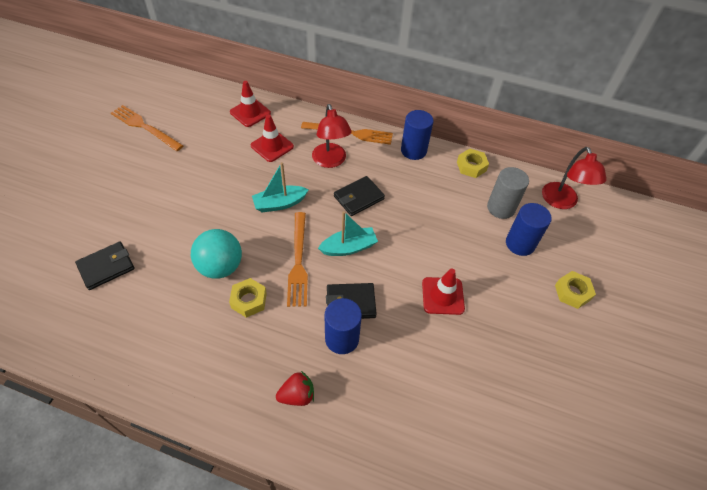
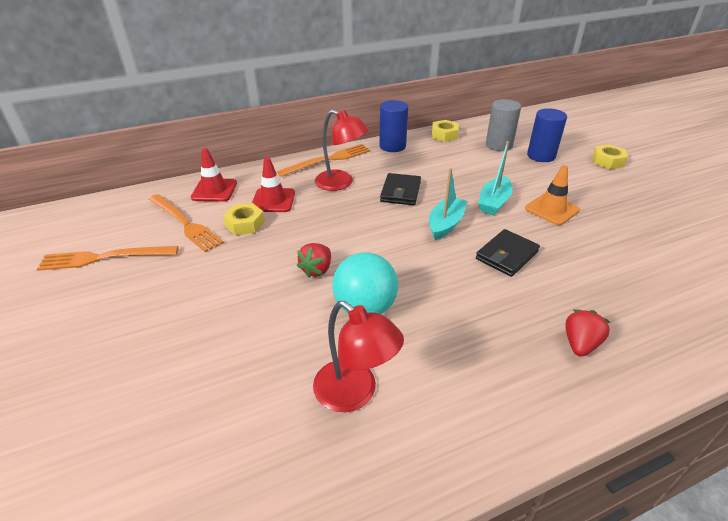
camera: 40 degrees left, 15 degrees down
(106, 267) = (240, 399): black wallet -> none
(230, 219) = (317, 270): none -> red strawberry
(249, 300) = (431, 312): yellow nut -> yellow nut (245, 224)
(279, 204) = (344, 232): turquoise boat -> turquoise boat (494, 202)
(298, 261) = (424, 258): orange fork -> orange fork (185, 223)
(342, 338) = (541, 281): blue cylinder -> none
(442, 296) = (552, 209): red traffic cone -> orange traffic cone
(562, 202) = (524, 124): red lamp -> red lamp (355, 393)

